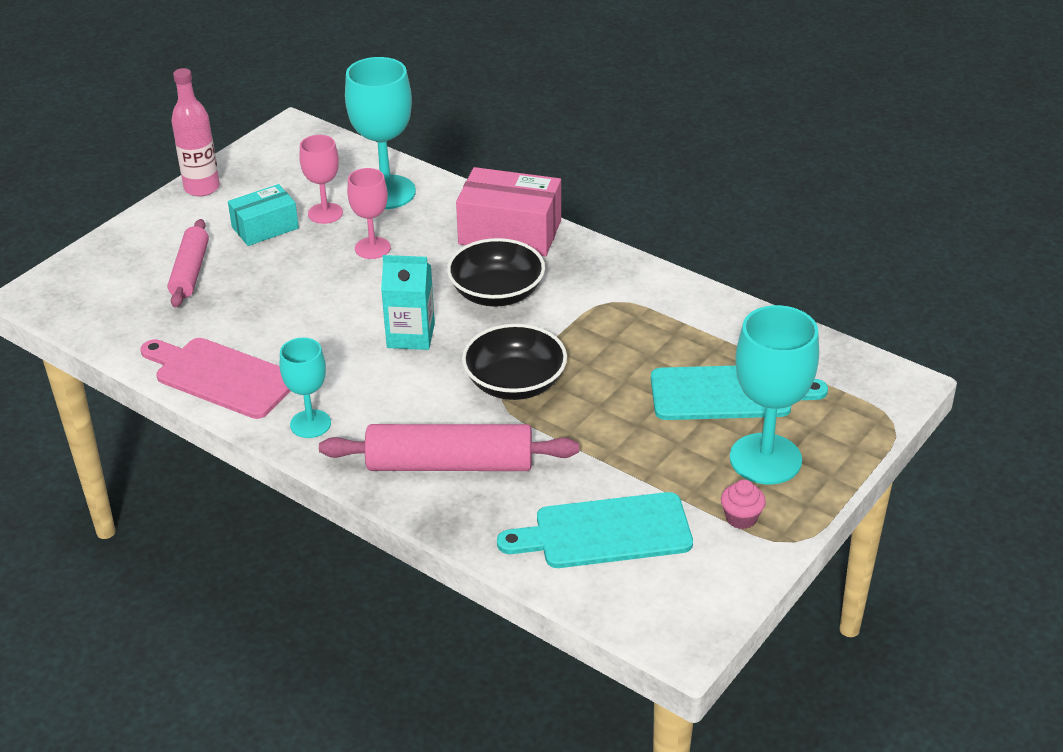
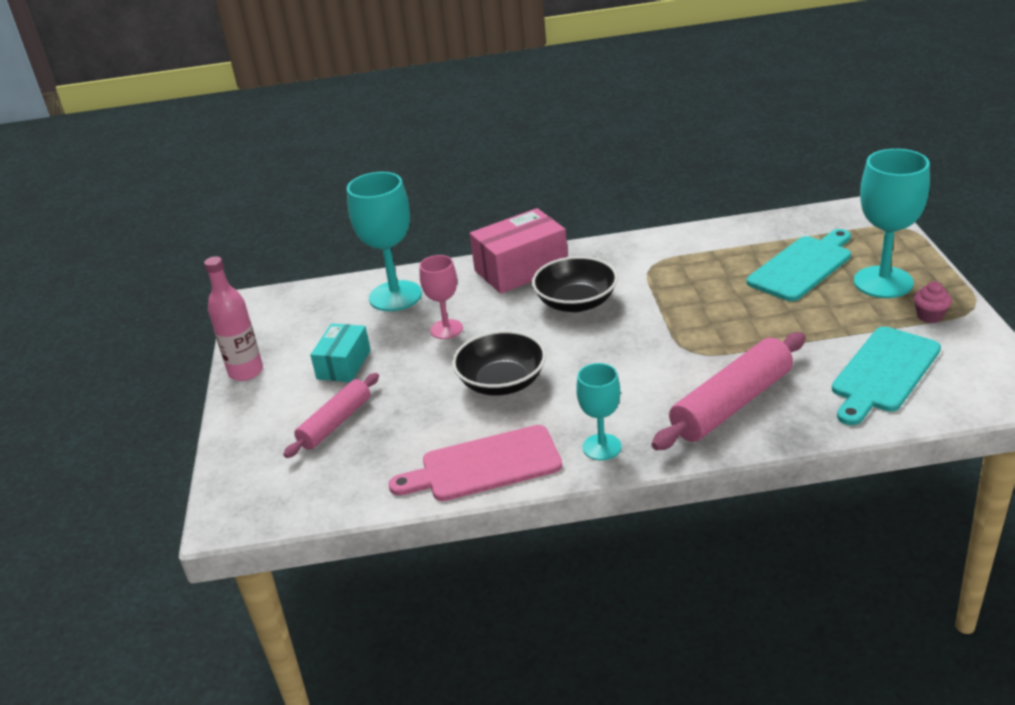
camera: 40 degrees left, 5 degrees down
(190, 272) = (335, 423): pink rolling pin -> pink rolling pin turned 75 degrees clockwise
(325, 213) = (373, 331): pink goblet -> none
(410, 335) = (568, 357): turquoise carton -> none
(515, 383) = (681, 338): black bowl -> black bowl (502, 382)

